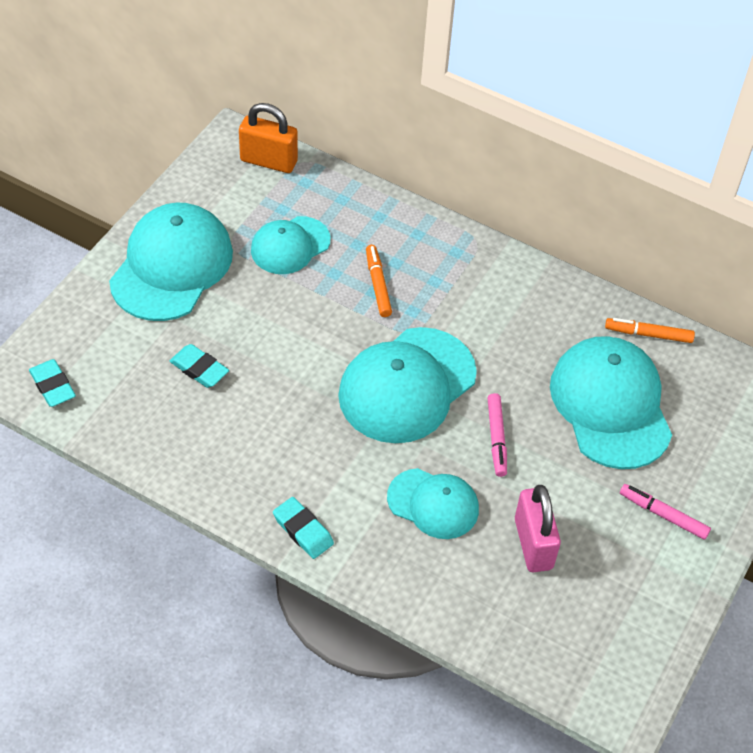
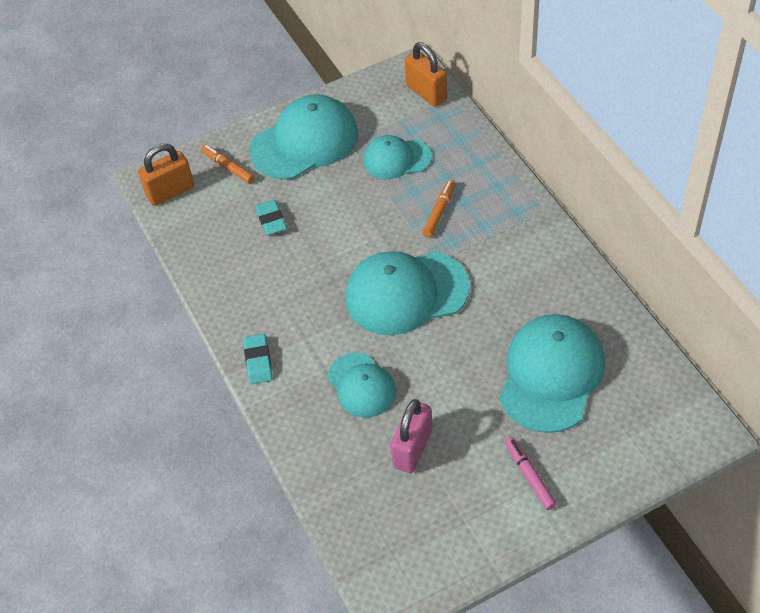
camera: 40 degrees right, 0 degrees up
(52, 386) = (170, 192): turquoise eraser -> orange padlock
(496, 438) = (443, 360): pink marker -> none
(648, 334) = (624, 335): orange marker -> orange marker (228, 167)

